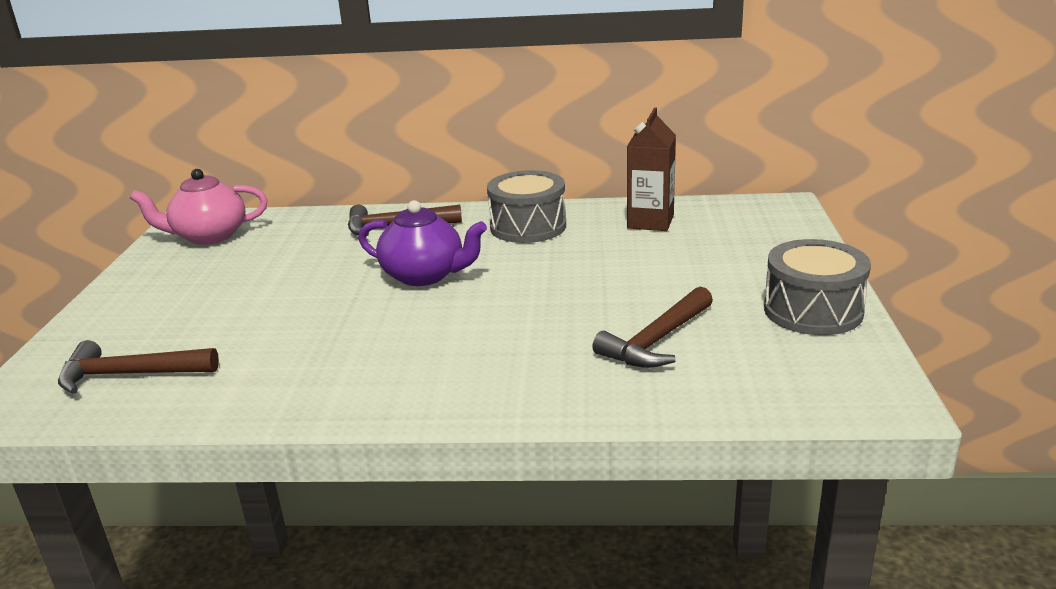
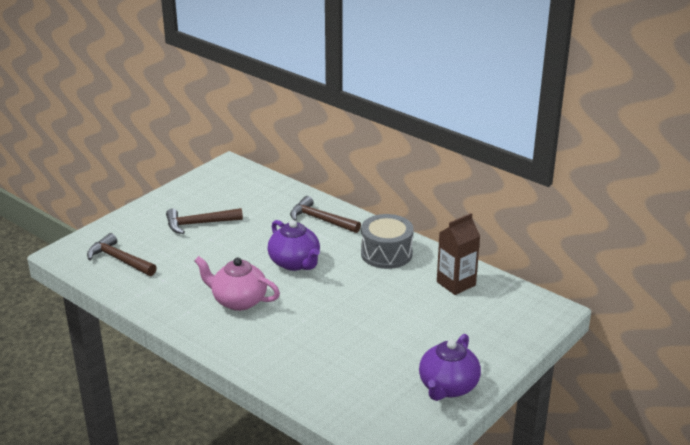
camera: 35 degrees right, 5 degrees up
(209, 236) = (228, 182): pink teapot -> pink teapot (238, 301)
(656, 341) = (347, 362): brown hammer -> brown hammer (199, 224)
(813, 311) = (448, 387): grey drum -> purple teapot

